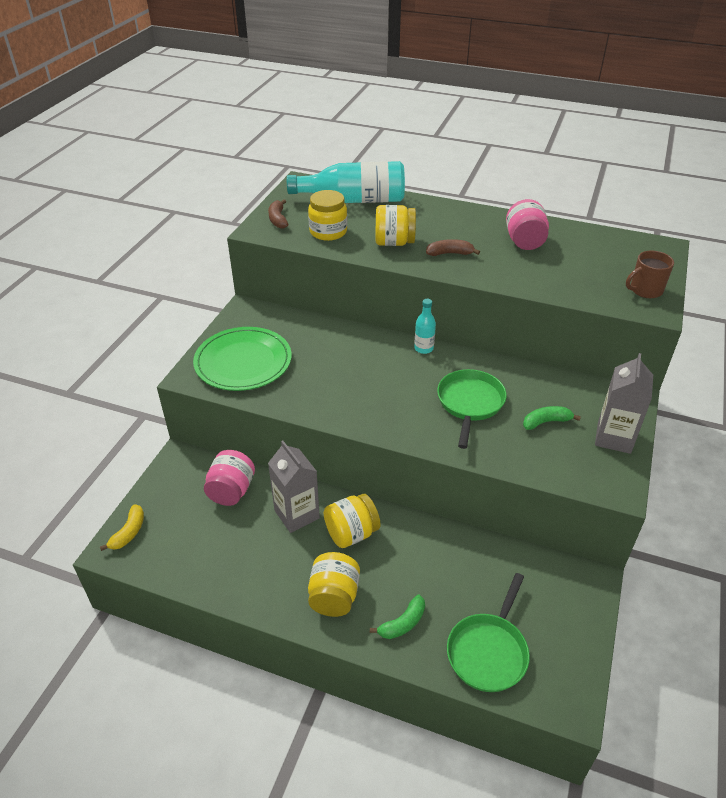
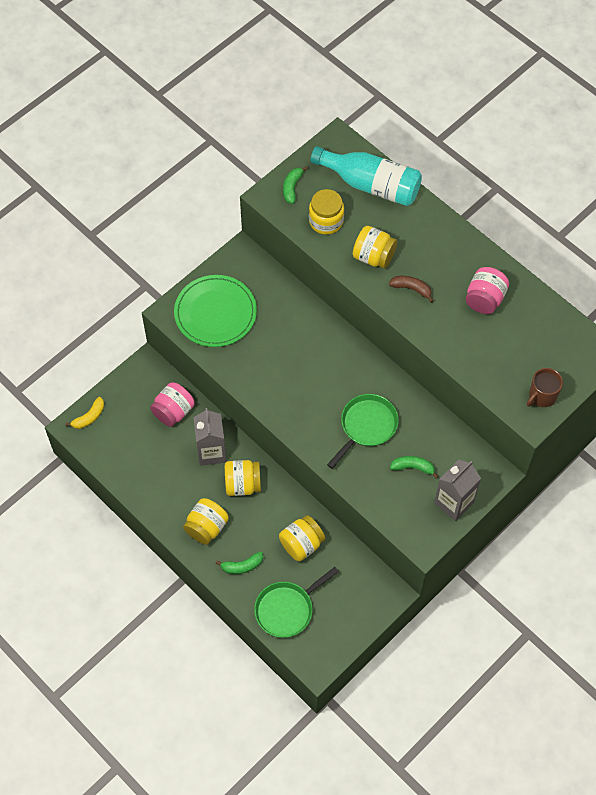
camera: 25 degrees right, 20 degrees up
(278, 219) = (292, 187): brown banana -> green banana
(423, 348) = (364, 356): turquoise bottle -> none
(457, 569) = (301, 544): none -> yellow jar
(645, 290) = (542, 396): brown mug -> brown mug turned 45 degrees counterclockwise

